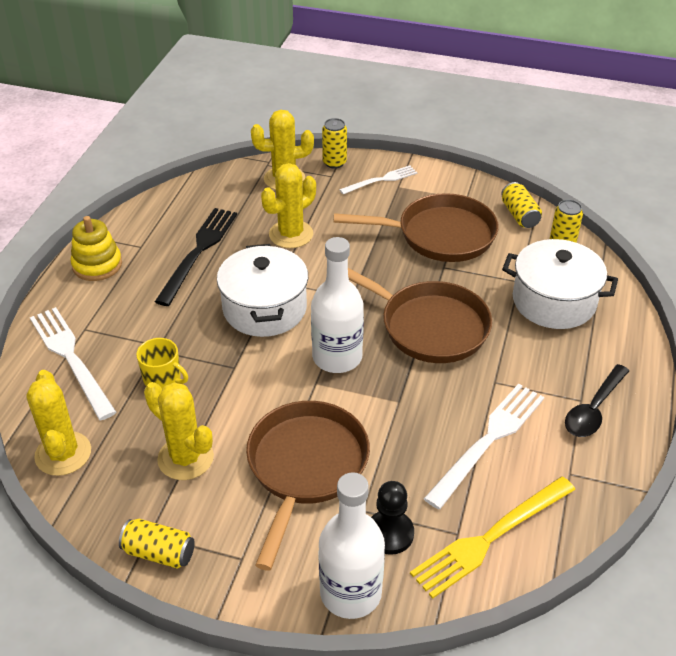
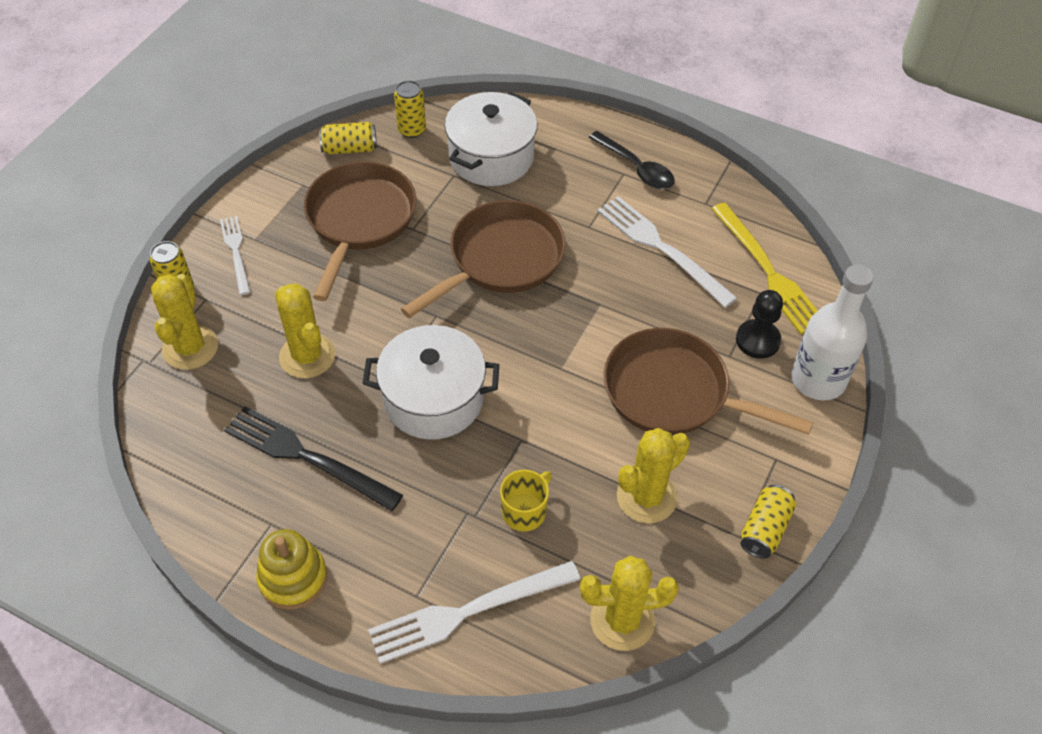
camera: 80 degrees left, 10 degrees up
(337, 357) = (528, 343): white bottle -> none

